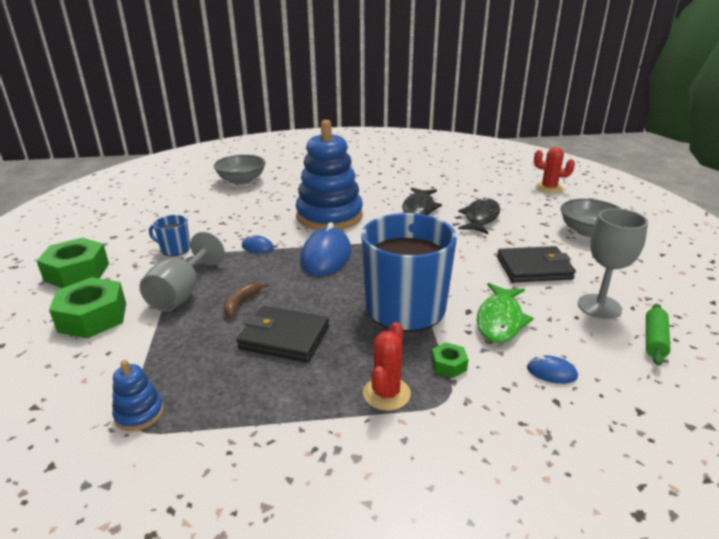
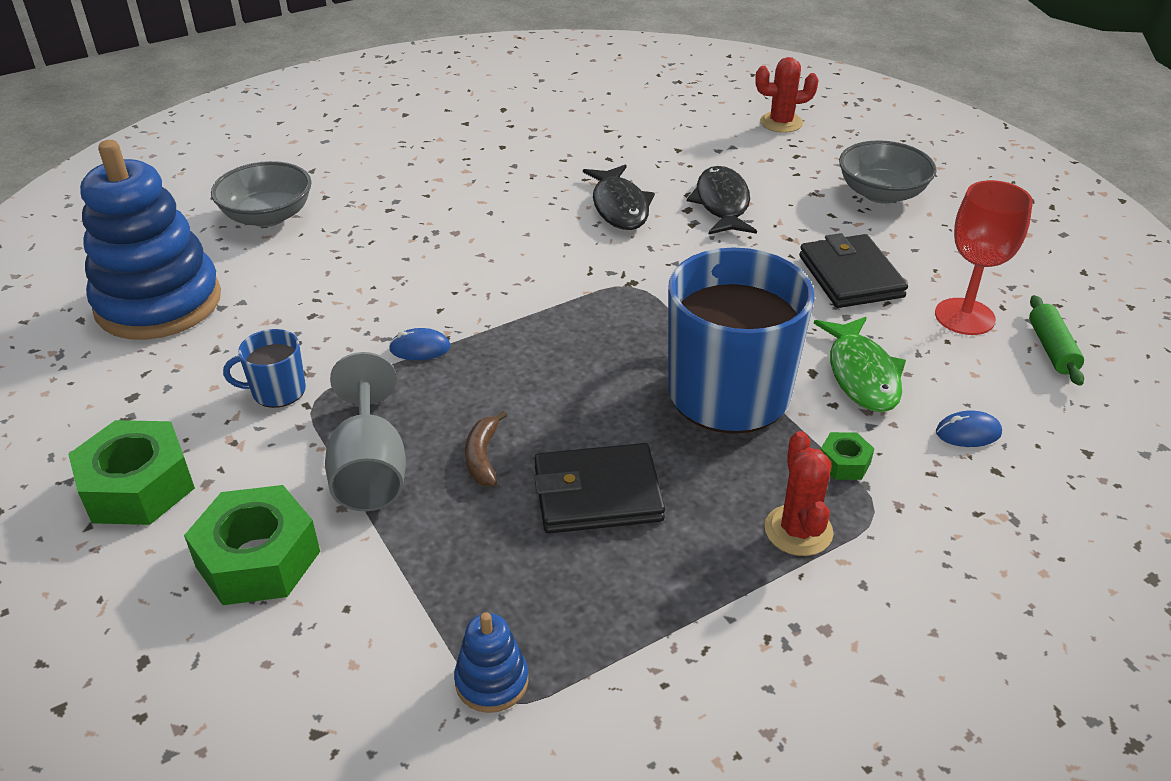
camera: 25 degrees left, 10 degrees up
(326, 257) = (545, 336): blue mouse -> none
(329, 216) = (489, 256): blue stacking toy -> blue stacking toy (158, 303)
(534, 268) = (850, 276): black wallet -> black wallet turned 75 degrees counterclockwise
(599, 306) = (964, 317): grey goblet -> red goblet

